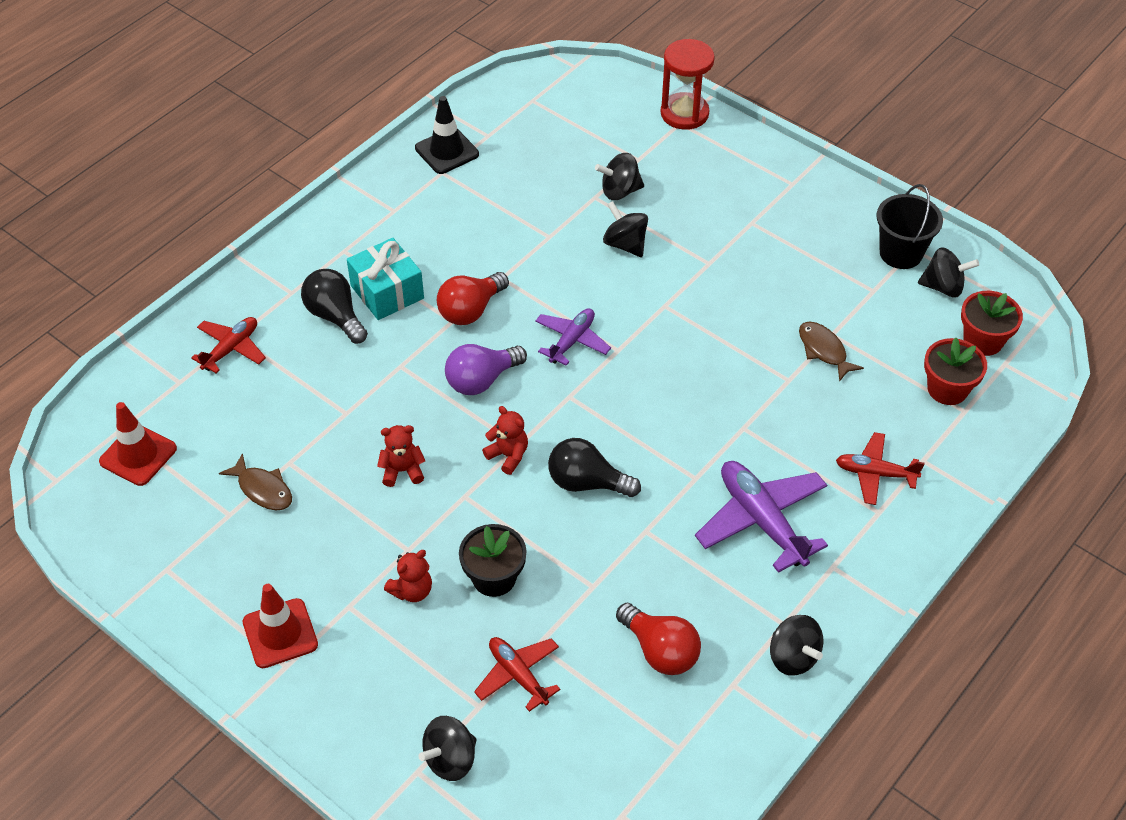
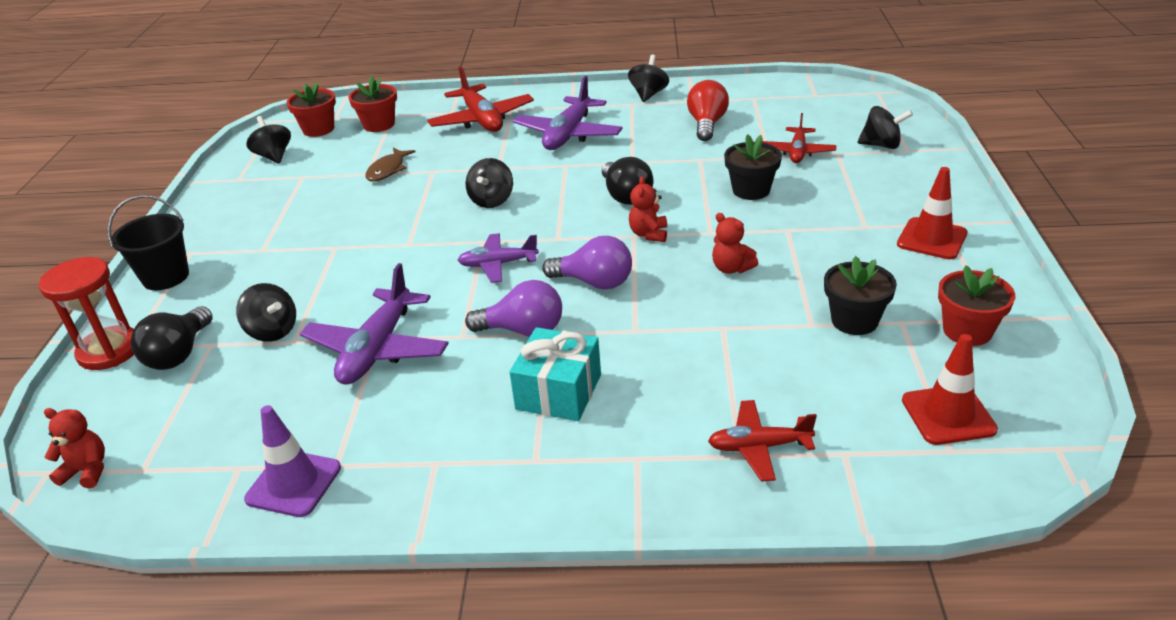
camera: 125 degrees left, 15 degrees down
(176, 541) = (967, 331): none -> red flower pot
(263, 489) = (854, 321): brown fish -> black flower pot
(335, 316) = (629, 405): black light bulb -> black light bulb (179, 354)
(412, 590) = (812, 211): red teddy bear -> red teddy bear (87, 471)
(447, 151) = (293, 483): black traffic cone -> purple traffic cone
(470, 310) = (523, 330): red light bulb -> purple light bulb
(536, 231) = (377, 349): none -> purple plane
(625, 244) = (349, 294): black spinning top -> black spinning top (492, 200)
(875, 473) = (482, 120): red plane -> red plane, size x1.63
(901, 253) = (248, 181): black bucket -> black bucket (166, 277)

